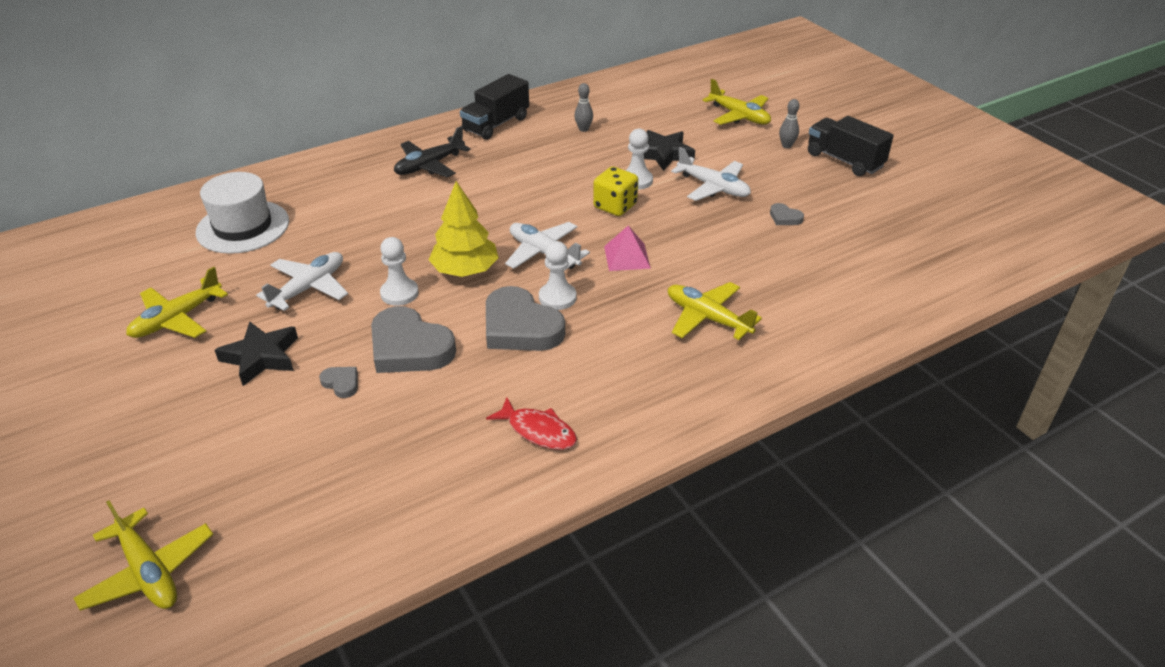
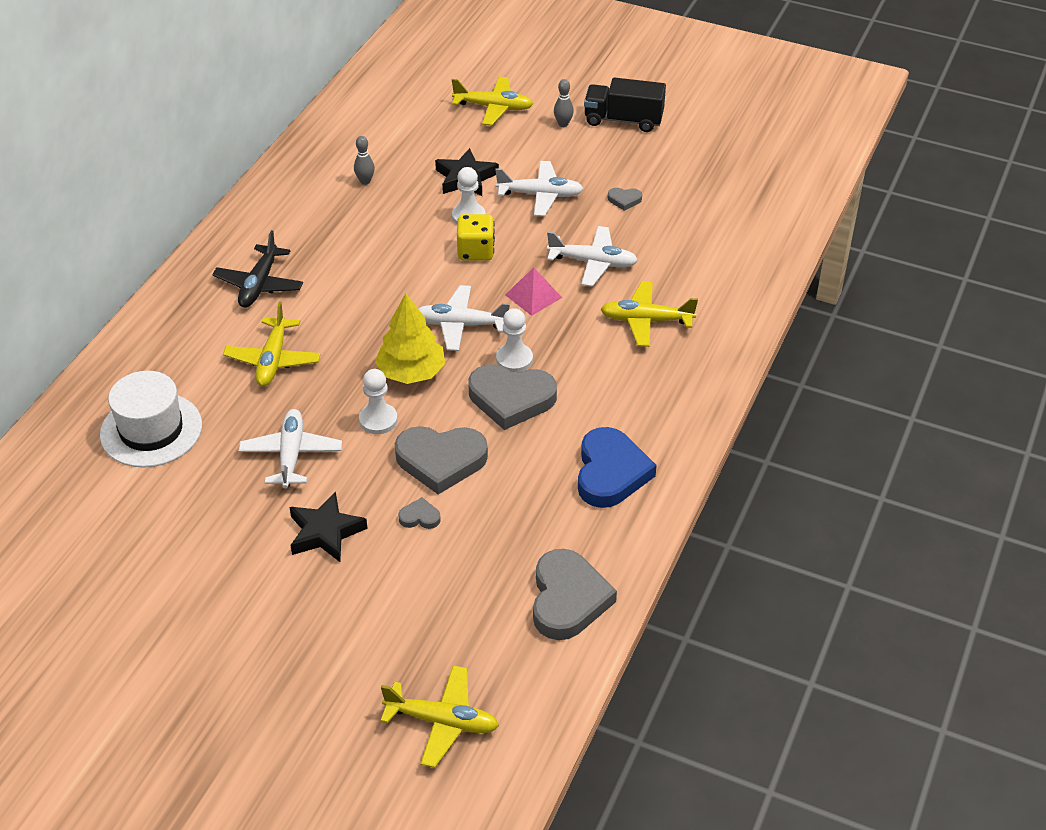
camera: 35 degrees left, 5 degrees up
(177, 319) = (205, 541): yellow plane -> yellow plane (273, 360)
(375, 525) = (568, 599): none -> grey heart
(496, 124) = (273, 211): black truck -> none
(538, 431) = (610, 472): red fish -> blue heart
(706, 253) = (593, 262): none -> white plane

